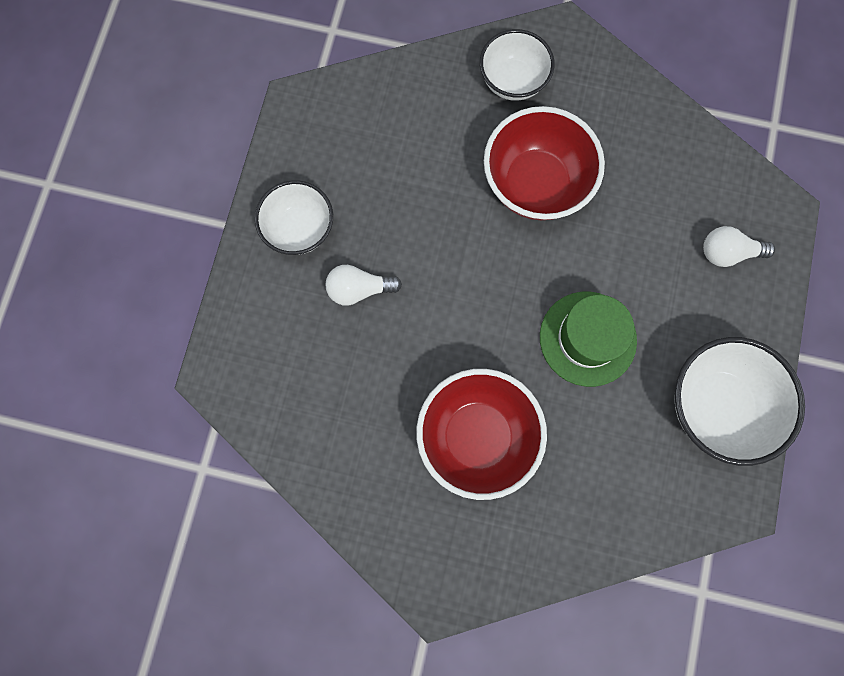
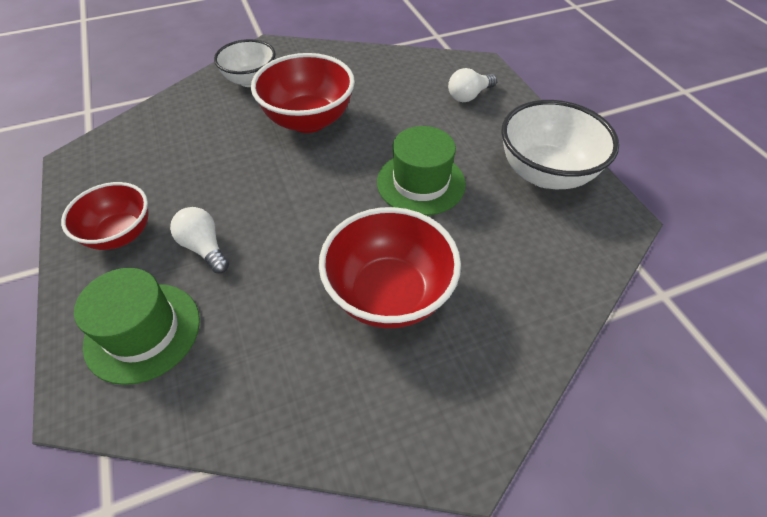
camera: 35 degrees left, 25 degrees down
(277, 344) = (143, 331): none -> green hat
(299, 229) = (121, 234): white bowl -> red bowl
(359, 289) = (204, 247): white light bulb -> white light bulb turned 90 degrees clockwise

